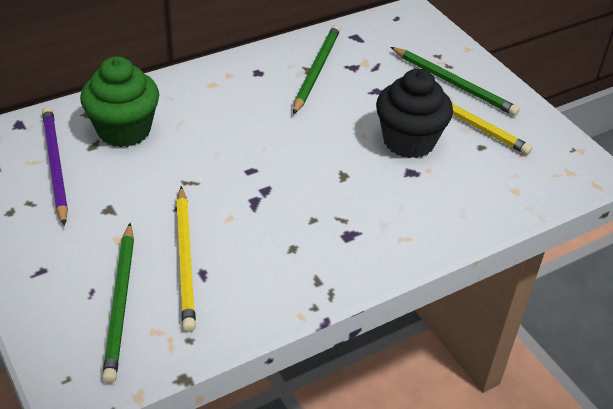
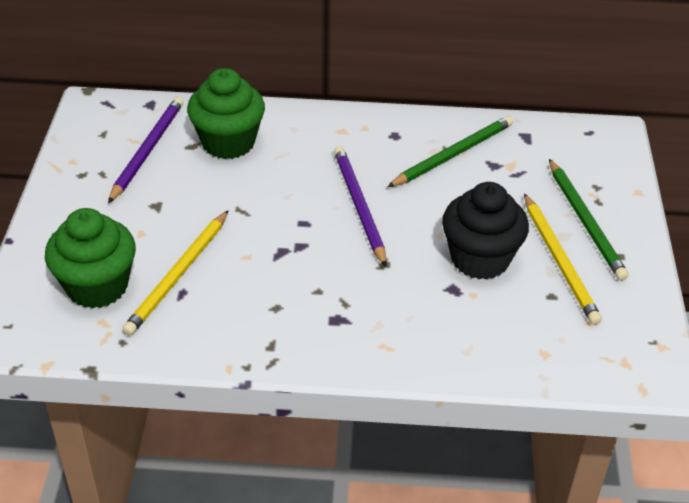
camera: 35 degrees right, 0 degrees up
(120, 303) = (97, 286): green pencil -> green cupcake
(282, 139) = (359, 206): none -> purple pencil

